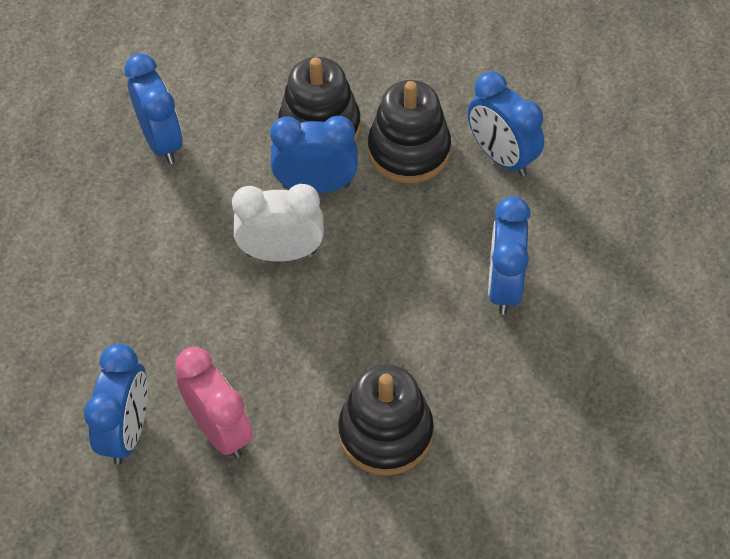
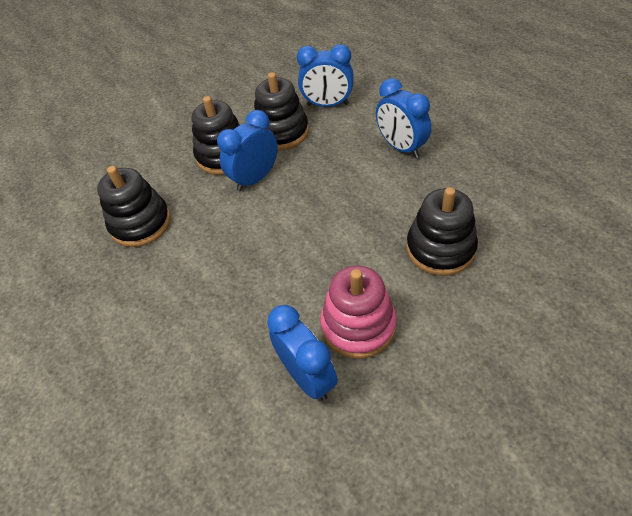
camera: 40 degrees left, 5 degrees down
(161, 141) = (140, 223): blue clock -> black stacking toy
(220, 430) = (358, 325): pink clock -> pink stacking toy
(281, 253) = (276, 219): white clock -> none

